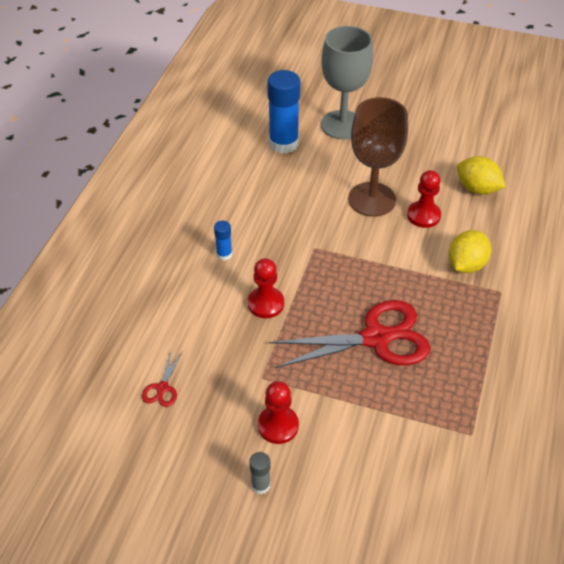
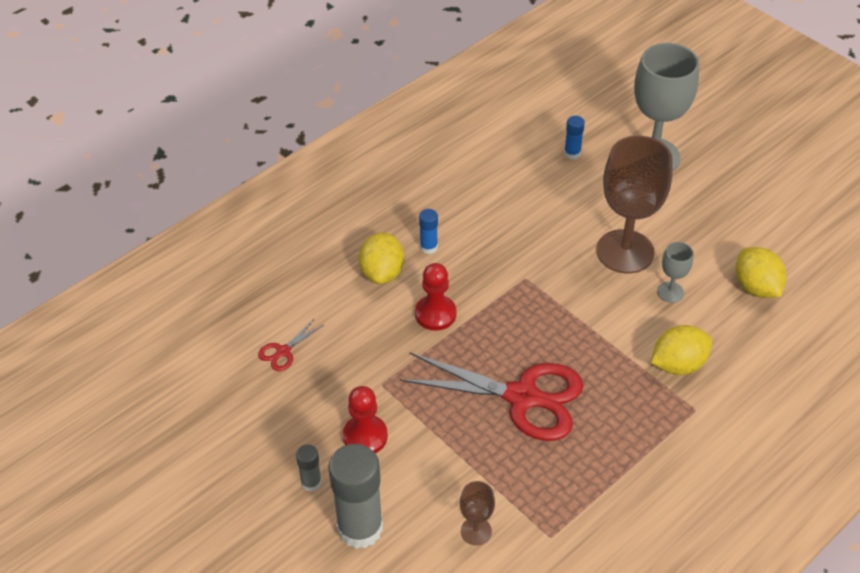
camera: 30 degrees right, 0 degrees up
(201, 289) = (382, 273): none -> yellow lemon
(283, 143) = (572, 153): blue glue stick -> blue glue stick, size x0.47
(326, 502) = (360, 528): none -> grey glue stick
(416, 458) = (476, 531): none -> brown goblet
(423, 215) = (670, 292): red pawn -> grey goblet

